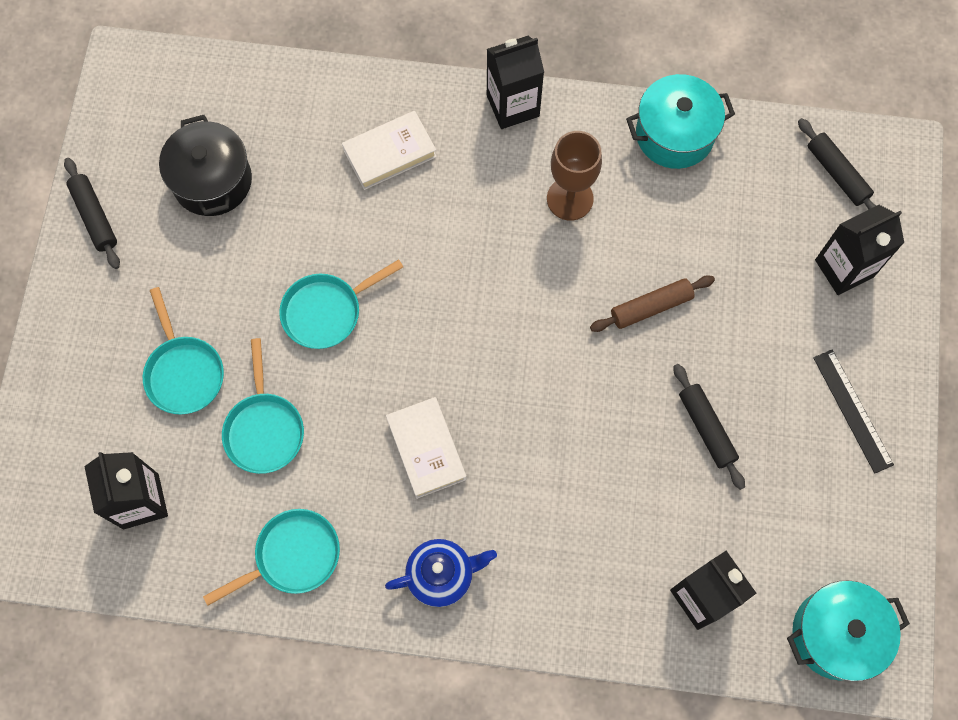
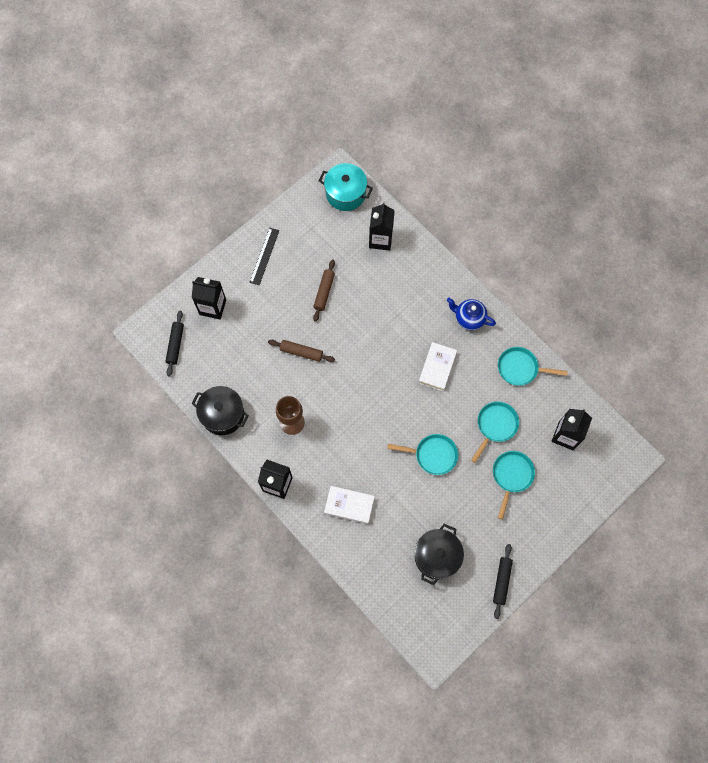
camera: 140 degrees left, 0 degrees up
(674, 134) = (222, 414): turquoise pot -> black pot
(706, 428) = (324, 292): black rolling pin -> brown rolling pin

